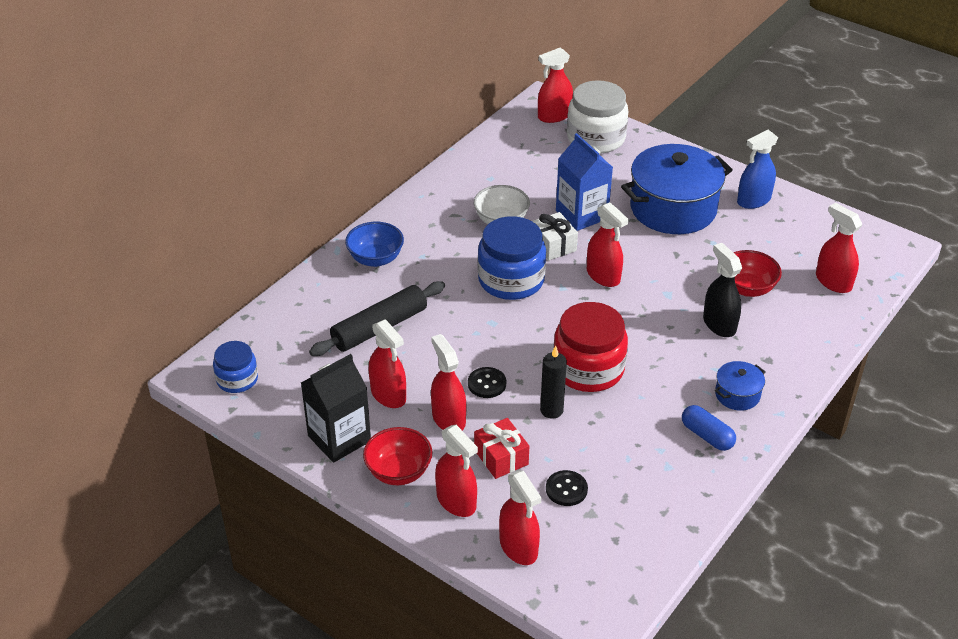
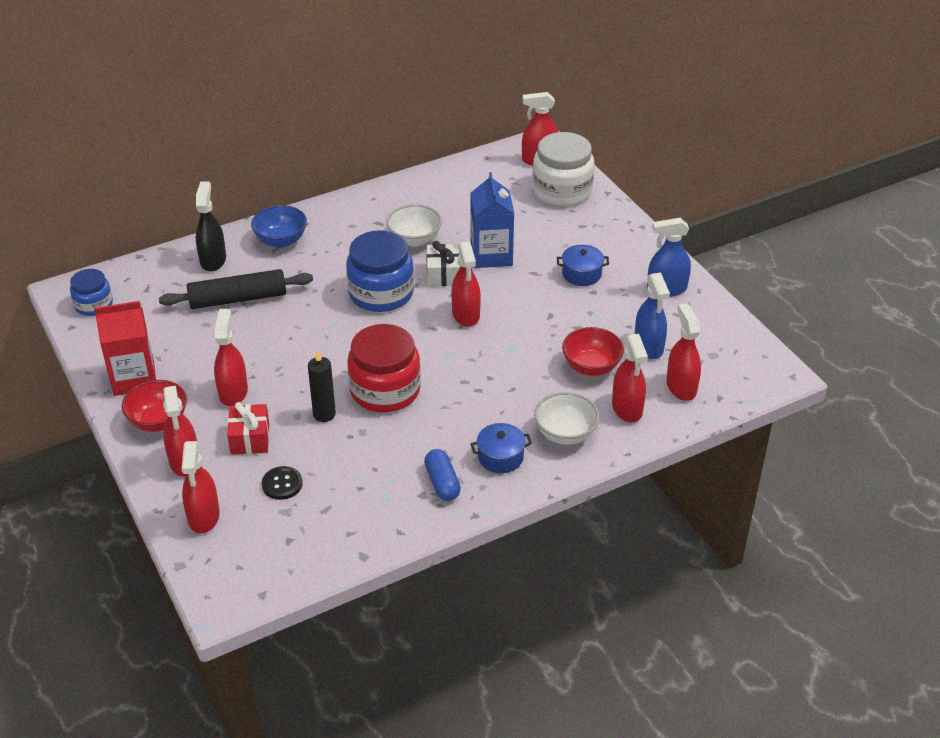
camera: 25 degrees right, 0 degrees up
(339, 438) = (134, 378): black carton -> red carton
(388, 395) = (200, 356): red spray bottle -> red spray bottle (627, 408)
(487, 384) = (288, 374): black button -> none
(673, 208) = (581, 274): blue pot -> blue pot, size x0.45
(719, 324) = (536, 390): black spray bottle -> black spray bottle (213, 260)
(774, 355) = (565, 434): none -> white bowl
(779, 255) = (648, 346): none -> blue spray bottle

